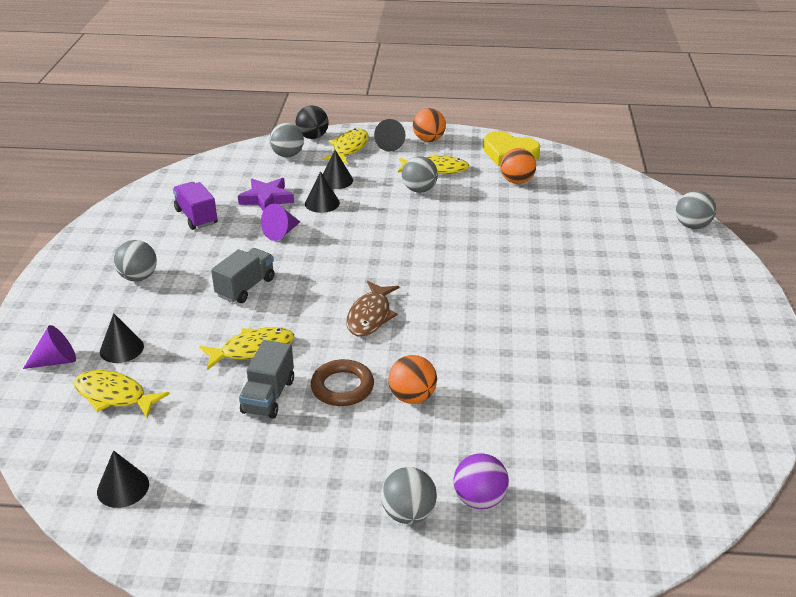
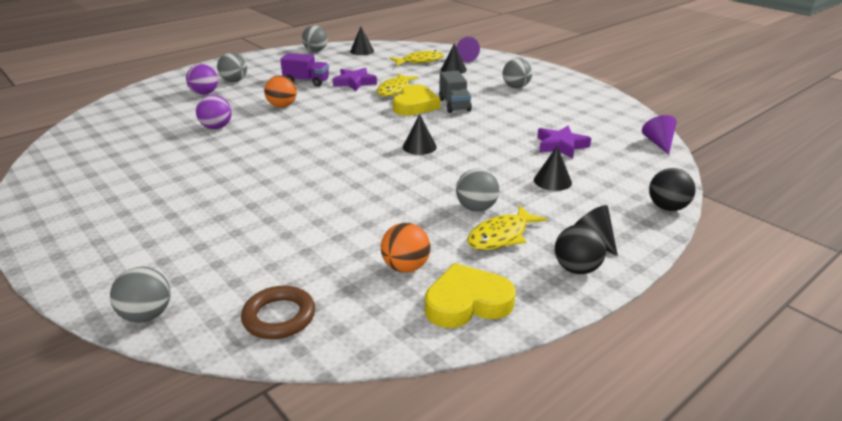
camera: 135 degrees right, 5 degrees down
(196, 217) = (568, 118): purple truck -> purple truck (306, 81)
(268, 396) = (354, 82): grey truck -> purple star
(279, 310) = (415, 105): none -> yellow heart
(281, 233) = (501, 133): purple cone -> purple cone (658, 143)
(287, 155) = (636, 181): grey ball -> grey ball (315, 51)
(322, 203) = (521, 161): black cone -> black cone (419, 147)
(342, 387) = (324, 96): brown ring -> brown ring (279, 317)
(349, 148) = (614, 214): yellow fish -> none
(370, 316) = (359, 122): brown fish -> none
(428, 140) = (576, 269): orange ball -> black ball
(523, 397) = (216, 127): none -> purple ball

